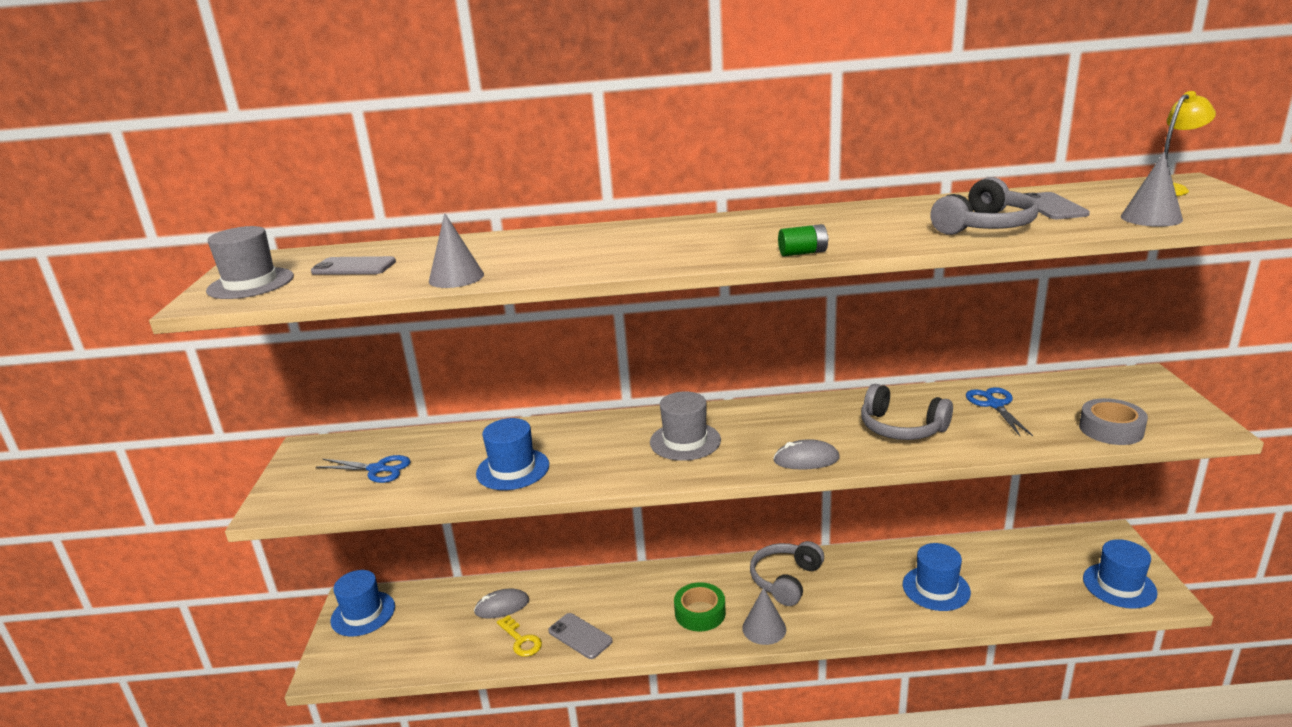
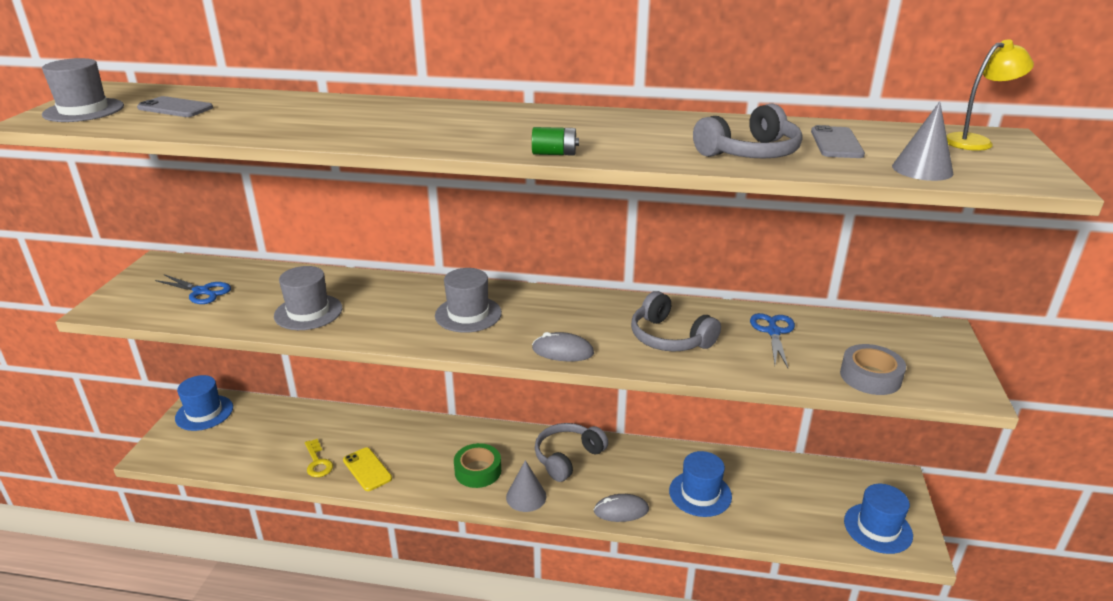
camera: 10 degrees right, 5 degrees up
(456, 277) = (243, 130): grey cone -> none
(502, 606) = (316, 430): grey mouse -> grey mouse (621, 510)
(513, 469) = (308, 312): blue hat -> grey hat
(580, 636) = (367, 469): grey phone -> yellow phone

